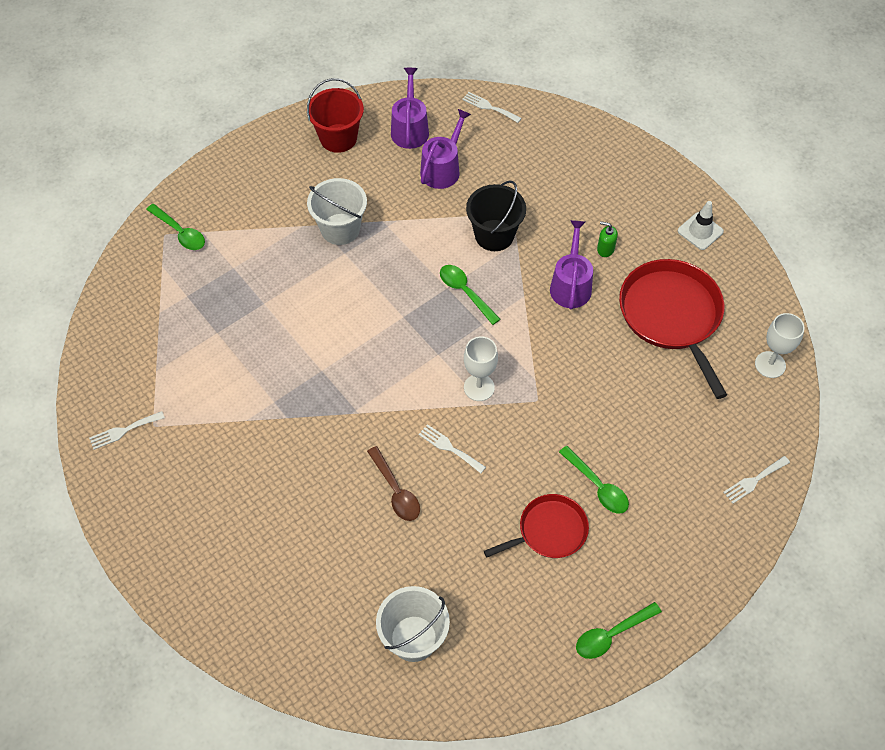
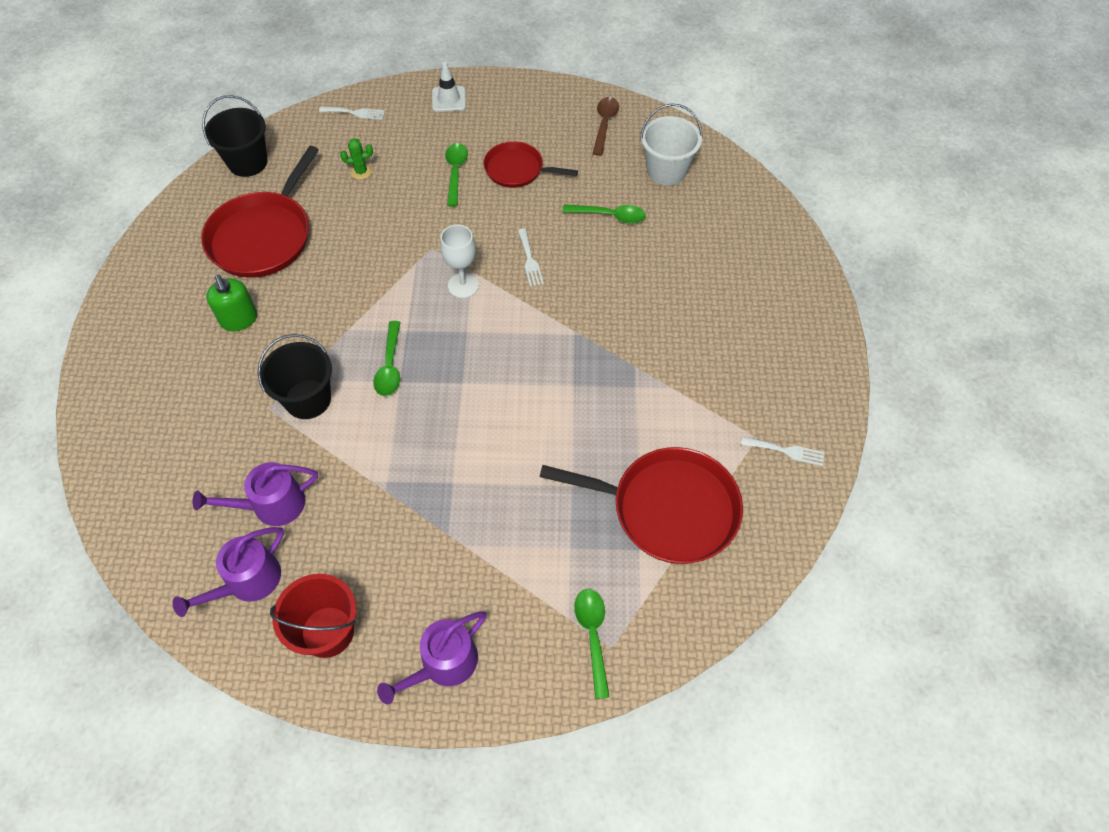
camera: 140 degrees left, 0 degrees up
(185, 333) = (668, 509): none -> red pan
(340, 229) = (432, 512): white bucket -> none
(395, 490) = (597, 259): brown spoon -> brown spoon (604, 124)
(489, 107) = (145, 544): white fork -> none
(570, 285) = (303, 311): purple watering can -> purple watering can (443, 664)
(605, 249) = (239, 319): green soap dispenser -> green soap dispenser, size x1.60
(612, 634) = (540, 100): green spoon -> green spoon (609, 216)
(673, 425) = (361, 172): none -> green cactus
(700, 231) = (152, 280): white traffic cone -> white traffic cone (449, 99)
(770, 364) = (248, 162): white goblet -> black bucket

